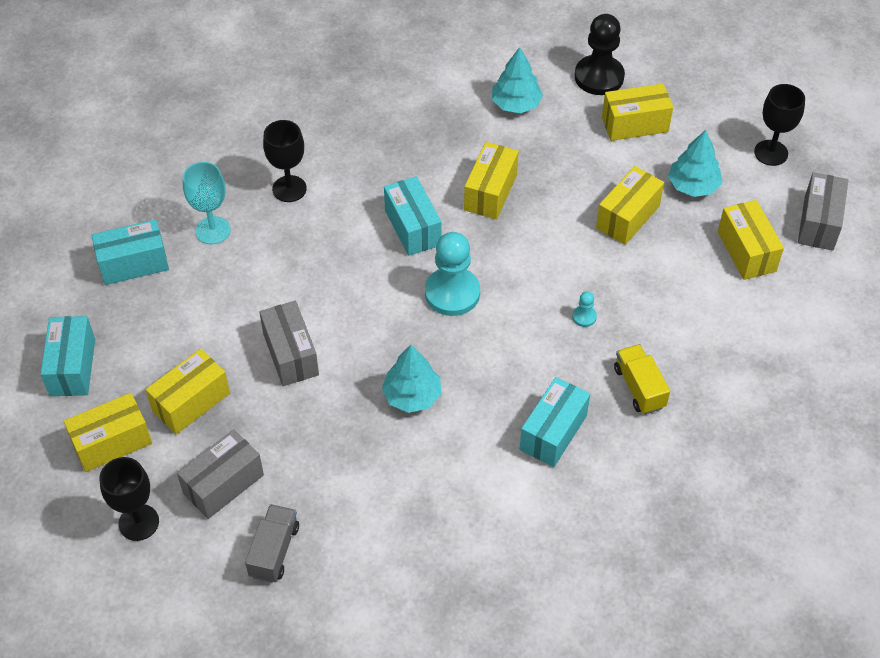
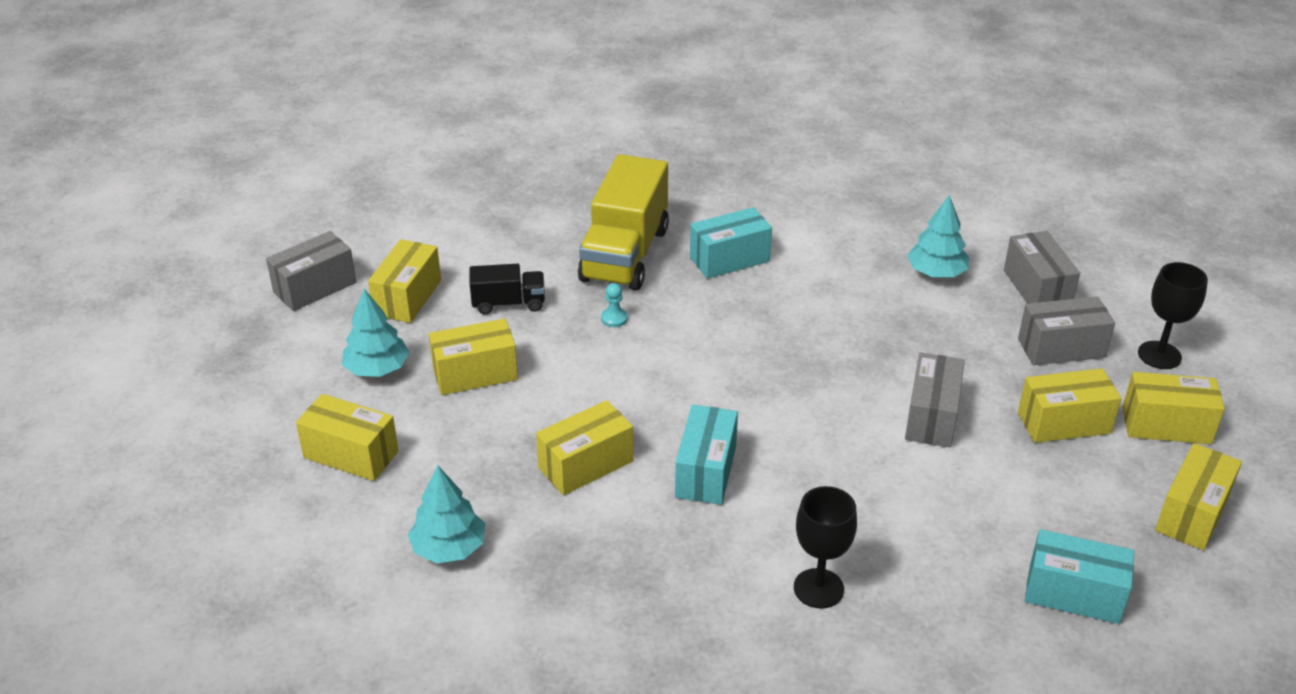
camera: 145 degrees left, 15 degrees down
(72, 367) = (1192, 513): turquoise box -> yellow box
(213, 230) = (949, 585): turquoise goblet -> none
(274, 551) = (1037, 288): grey truck -> grey box
(412, 395) = (833, 334): turquoise tree -> turquoise tree (936, 273)
(452, 293) = (720, 393): turquoise pawn -> none
(599, 77) = (317, 528): black pawn -> none
(639, 387) = (625, 254): yellow truck -> yellow truck, size x1.96
(672, 287) = (508, 303): none -> black truck
(771, 153) = (263, 359): black goblet -> none

